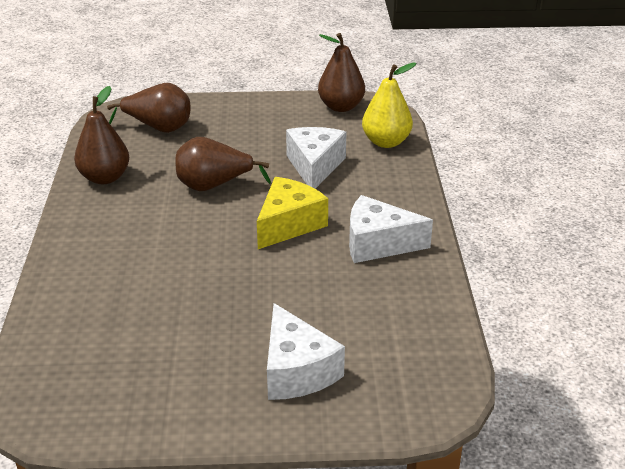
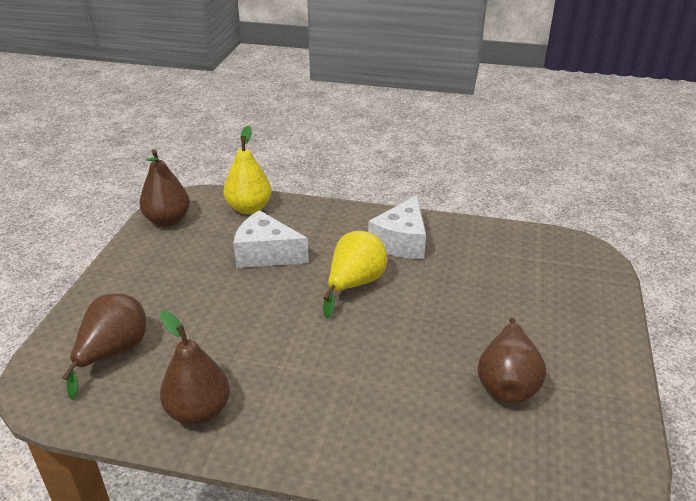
camera: 75 degrees left, 0 degrees up
(214, 186) = (265, 323): brown pear -> brown pear (507, 383)
(289, 224) = (354, 284): yellow cheese -> yellow pear
(296, 370) = (555, 311): white cheese -> none

